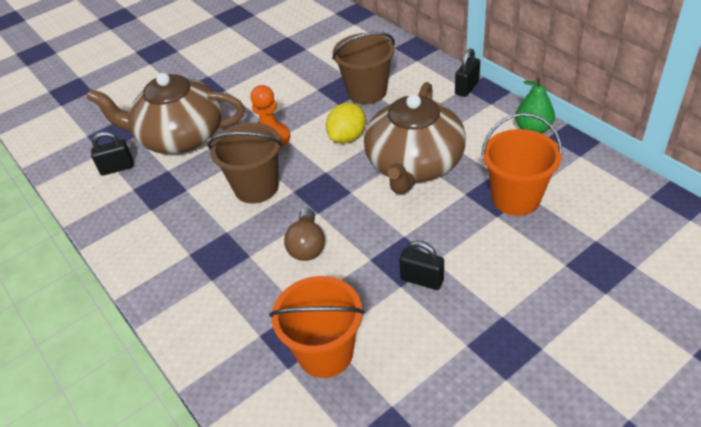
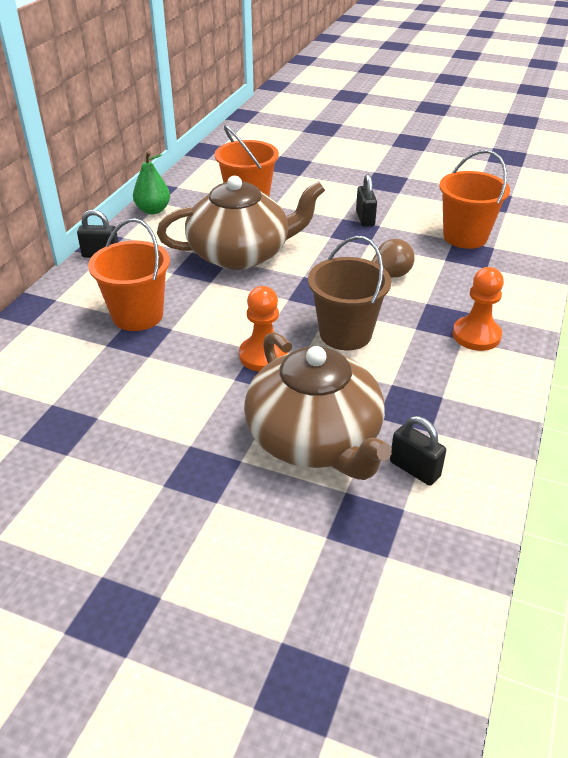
camera: 125 degrees left, 5 degrees down
(184, 265) = (476, 335): none -> orange pawn
(347, 137) = (227, 303): yellow lemon -> none
(367, 92) = (137, 315): brown bucket -> orange bucket

